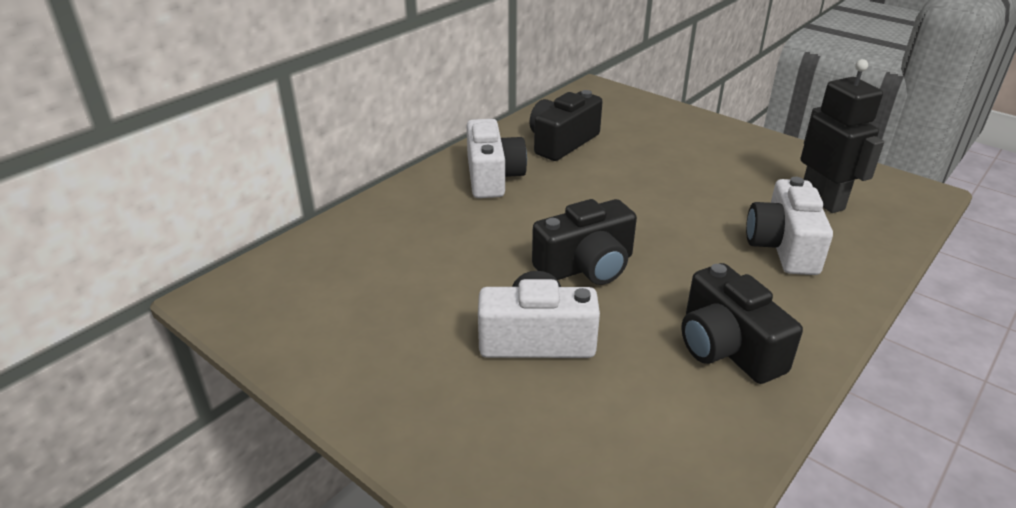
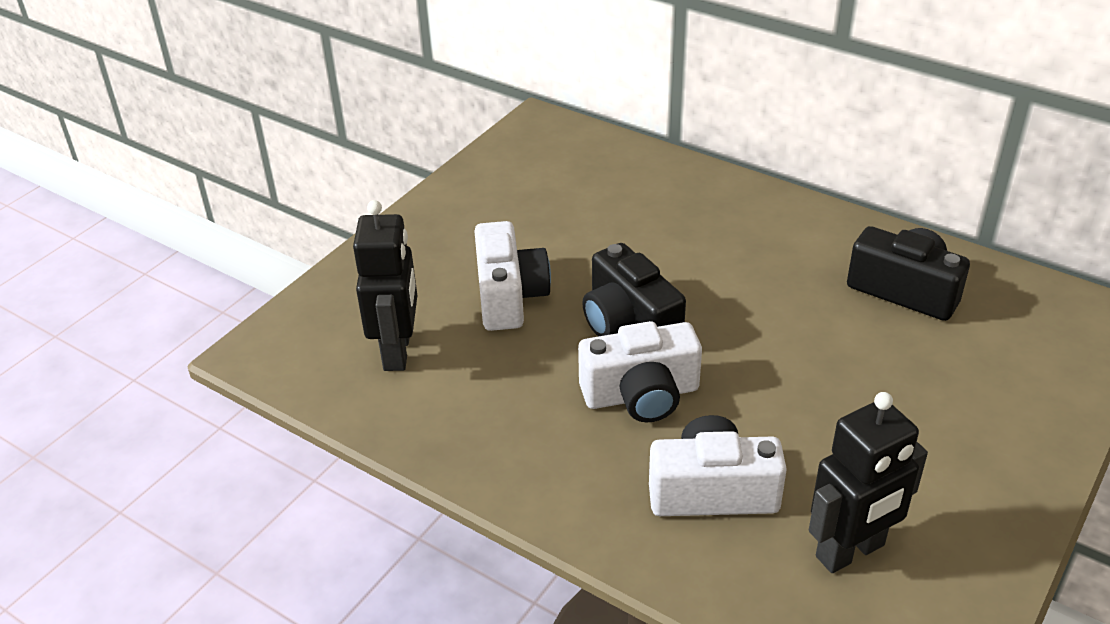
camera: 85 degrees right, 5 degrees up
(493, 177) = (789, 242): white camera -> white camera (641, 395)
(622, 433) = (398, 351): none -> black robot
(727, 347) = (512, 423): black camera -> none

